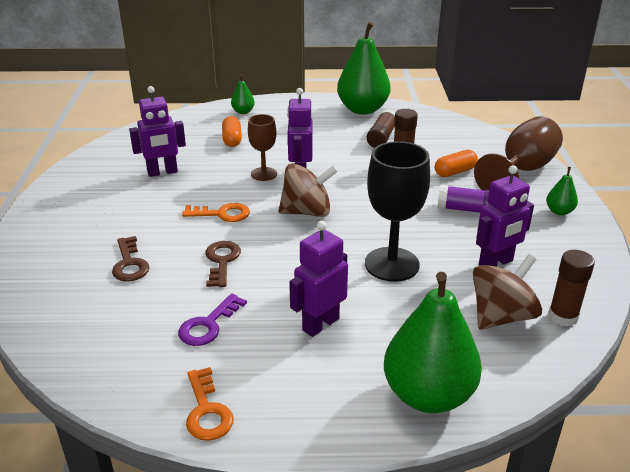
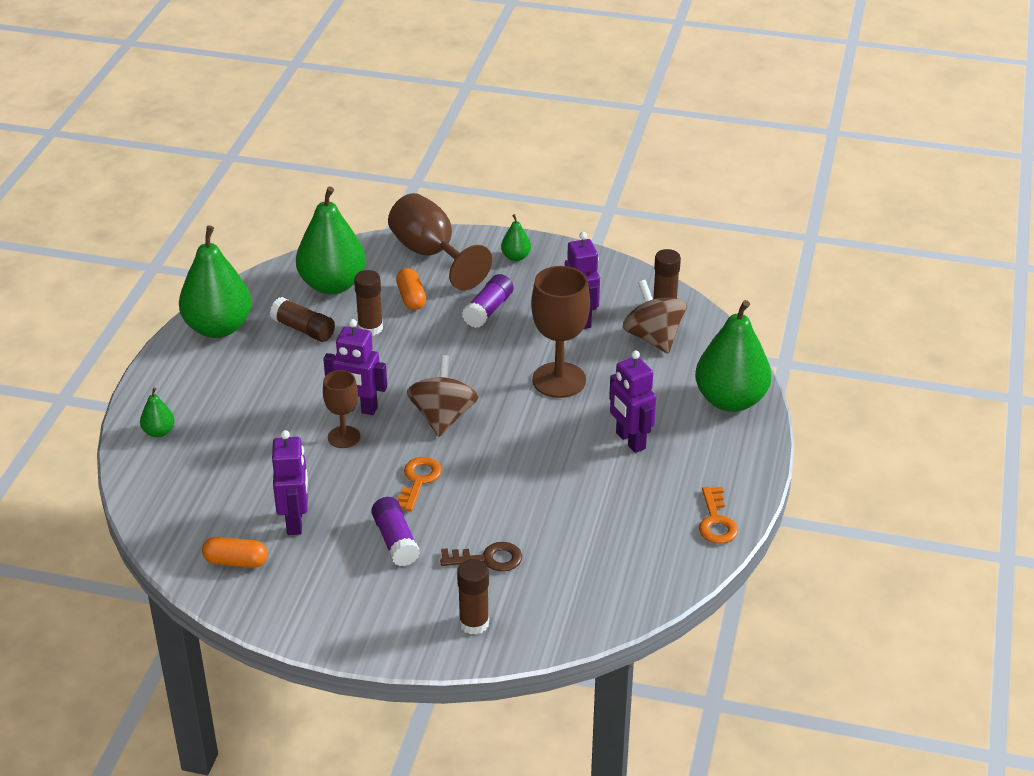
camera: 75 degrees left, 5 degrees up
(48, 269) = (474, 623): none -> brown glue stick
(147, 216) = (396, 541): none -> purple glue stick
(207, 411) = (716, 521): orange key -> orange key turned 90 degrees clockwise
(208, 325) = (608, 510): purple key -> none
(222, 261) = (510, 490): brown key -> none
(232, 139) = (238, 452): orange capsule -> orange capsule (236, 562)
(392, 264) = (559, 380): black goblet -> brown goblet
(444, 138) = (332, 285): none -> green pear

